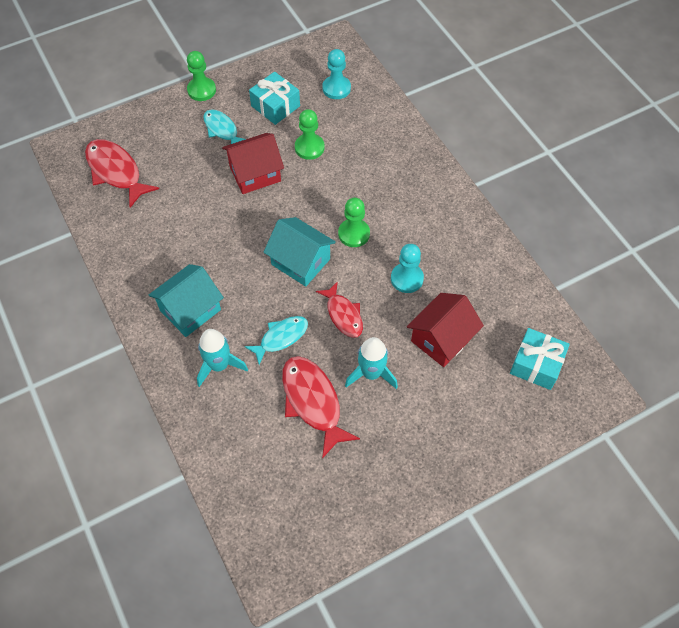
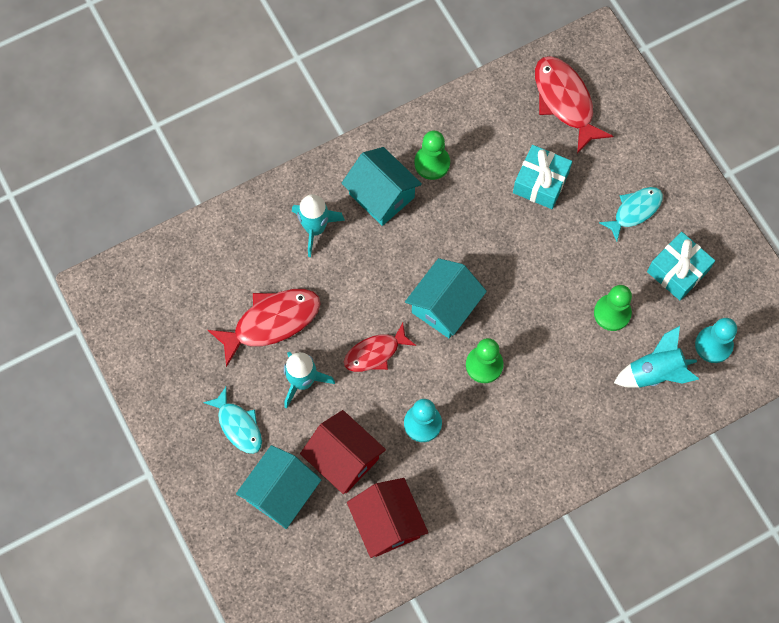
camera: 90 degrees right, 10 degrees up
(116, 171) = (565, 101): red fish -> red fish turned 75 degrees counterclockwise
(201, 90) = (698, 183): green pawn -> green pawn (432, 163)
(255, 174) = (568, 252): red house -> red house (387, 523)
(281, 337) = (347, 288): turquoise fish -> turquoise fish (238, 425)
(358, 123) = (655, 372): none -> turquoise rocket
(477, 390) = (281, 493): none -> turquoise house
(536, 364) = (310, 561): turquoise gift -> turquoise gift (540, 183)

